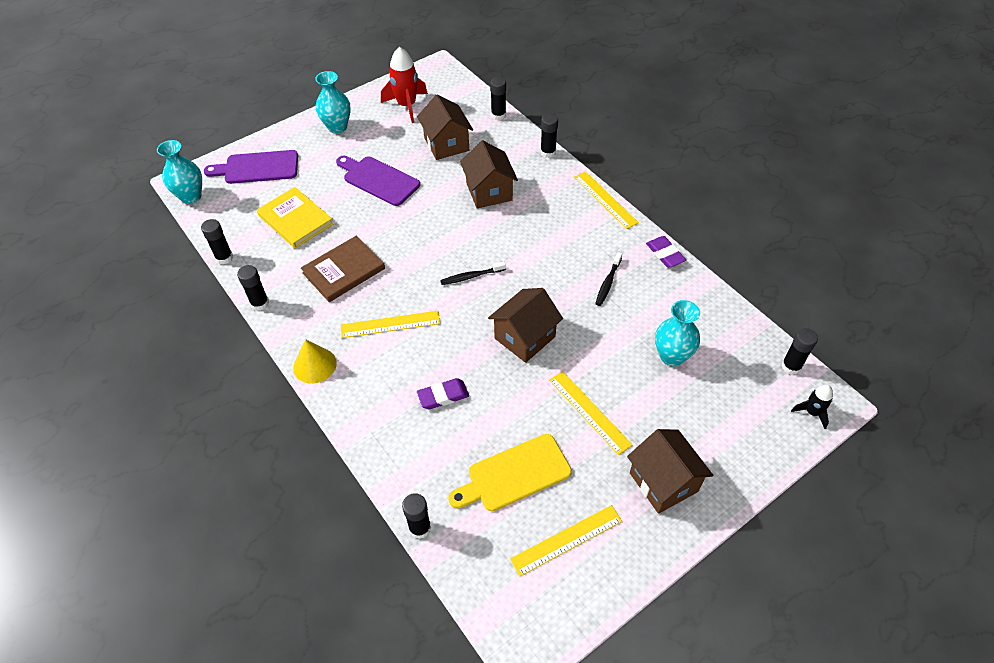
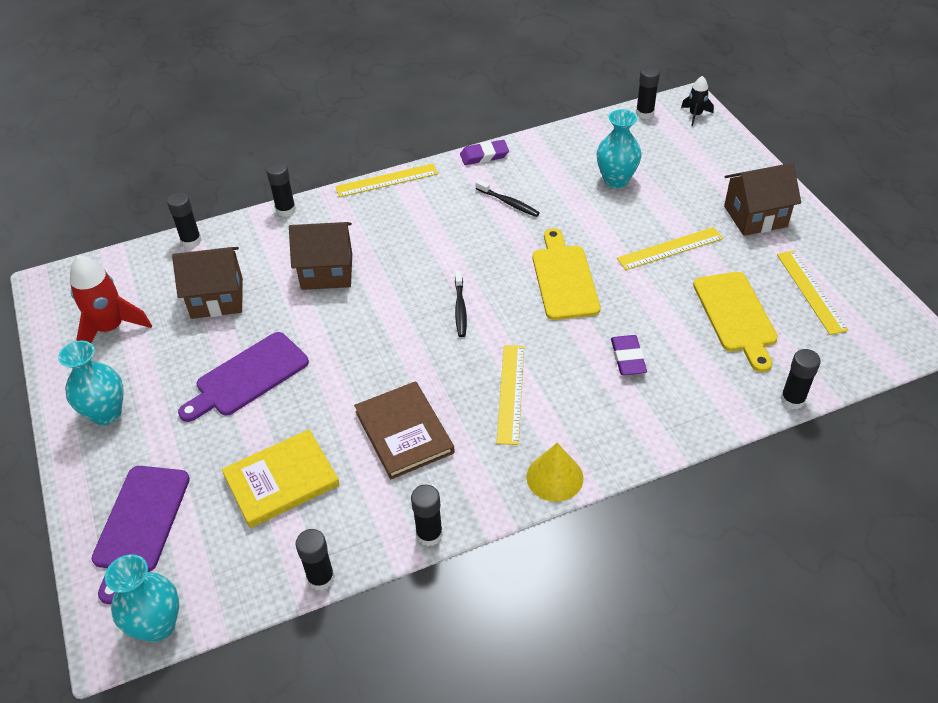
camera: 75 degrees left, 5 degrees down
(524, 337) = (564, 279): brown house -> yellow cutting board

